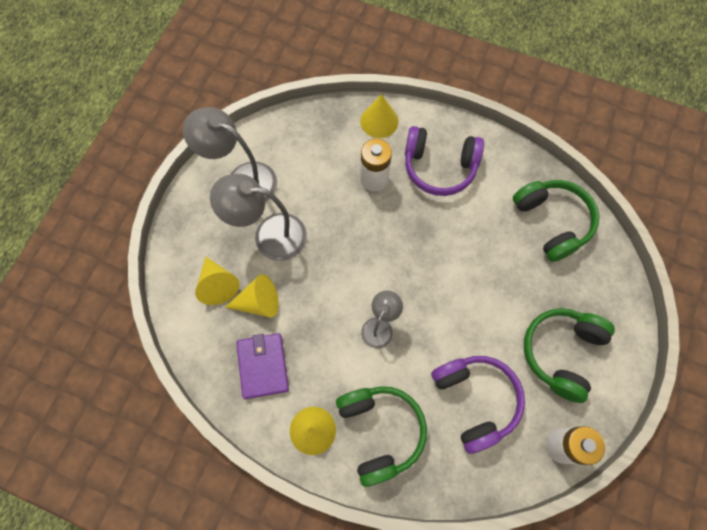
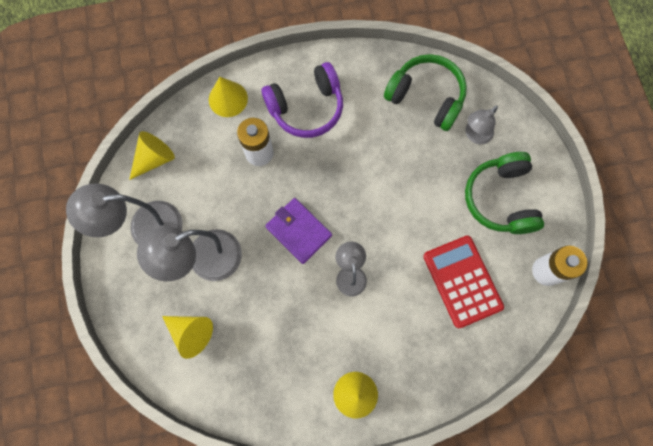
camera: 35 degrees left, 5 degrees up
(258, 302) = (237, 323): yellow cone -> yellow cone (154, 159)
(263, 366) = (279, 372): purple wallet -> purple wallet (298, 231)
(380, 431) = (408, 357): green headphones -> none
(475, 400) = (462, 281): purple headphones -> red calculator
(575, 282) = (475, 135): none -> grey lamp

